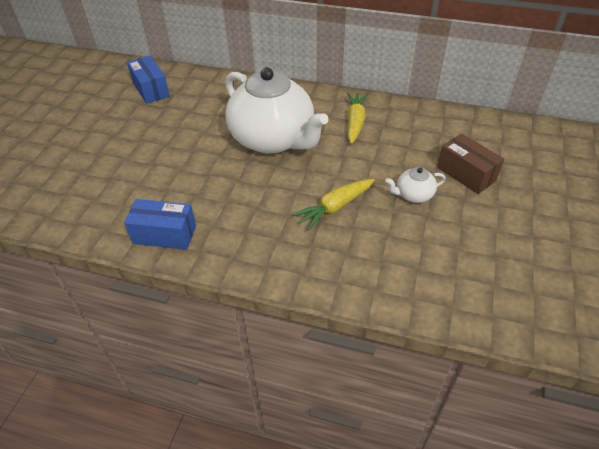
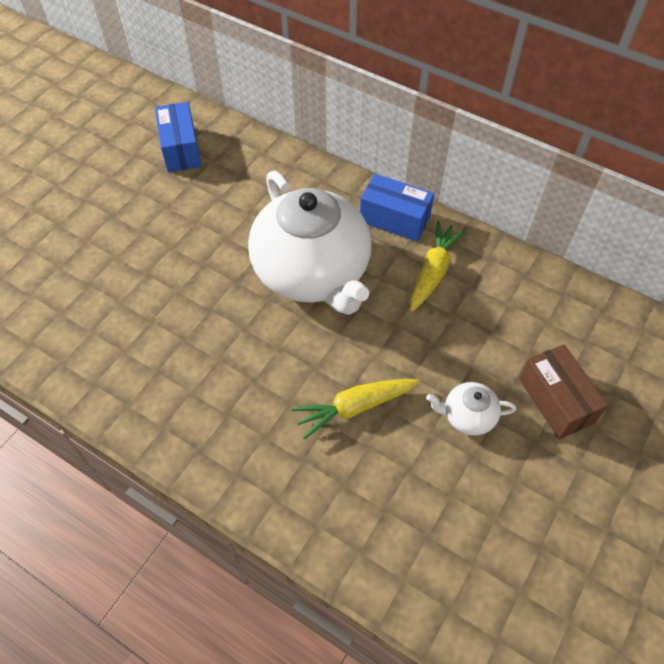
camera: 15 degrees right, 10 degrees up
(164, 234) = (128, 390): blue box -> blue box (394, 219)

